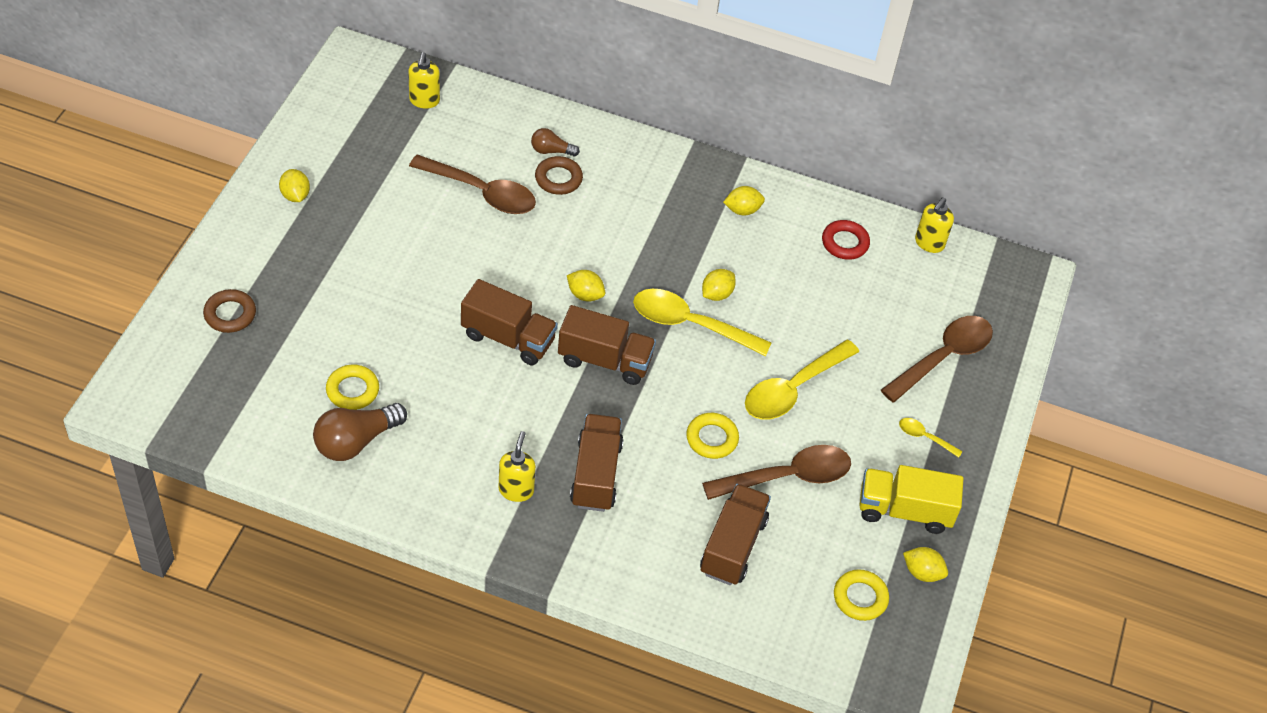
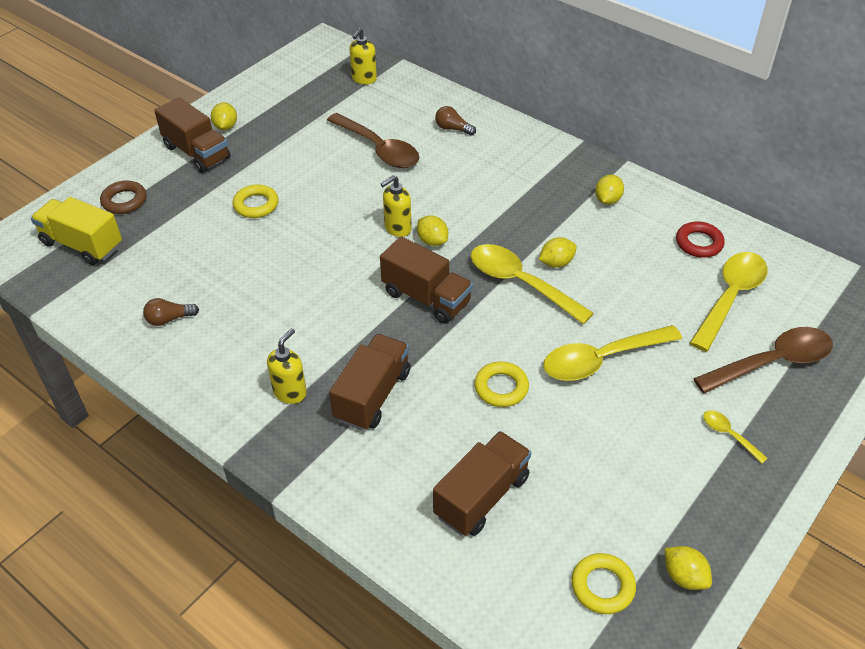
camera: 25 degrees right, 5 degrees down
(352, 390) = (190, 277): yellow ring -> yellow ring (256, 205)
(356, 441) = (169, 319): brown light bulb -> brown light bulb, size x0.56
(508, 338) = (346, 262): brown truck -> brown truck (197, 152)
(558, 179) = (449, 149): brown ring -> none
(742, 210) = (607, 200): yellow lemon -> yellow lemon turned 75 degrees counterclockwise
(787, 477) = (566, 441): brown spoon -> none
(889, 297) = (730, 297): none -> yellow spoon
(904, 510) = (683, 504): yellow truck -> yellow truck (82, 244)
(929, 243) = (786, 258): yellow soap dispenser -> yellow soap dispenser (397, 228)

